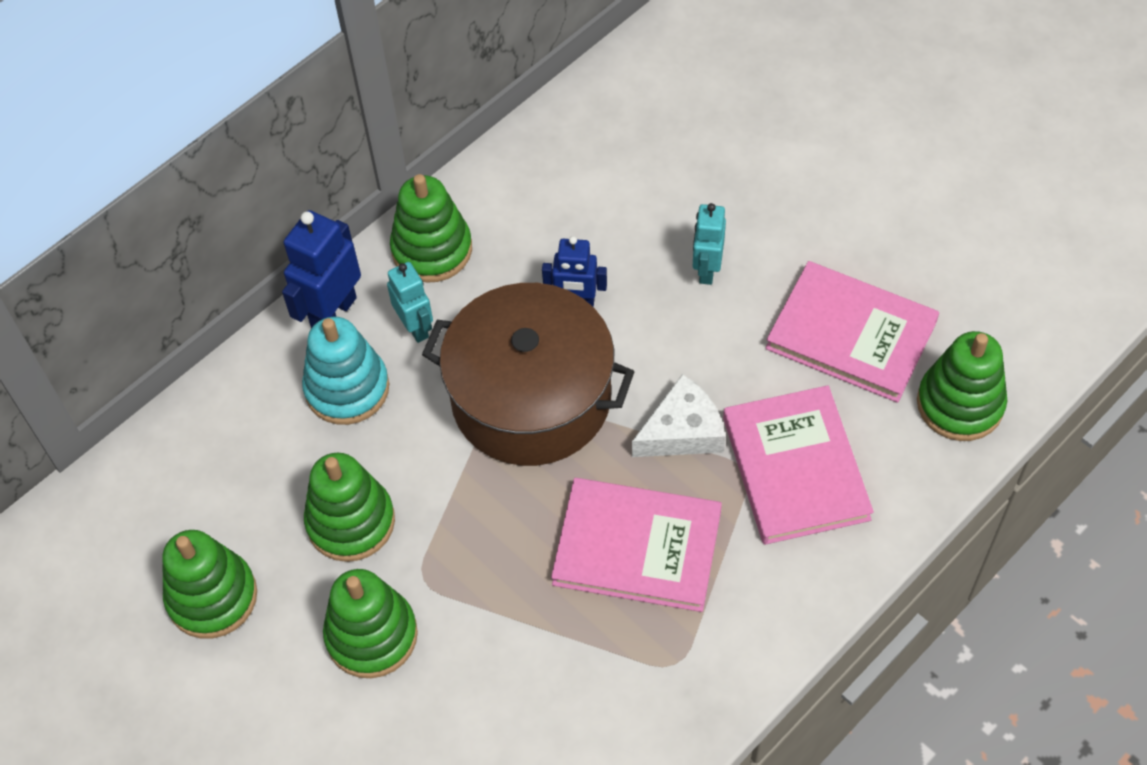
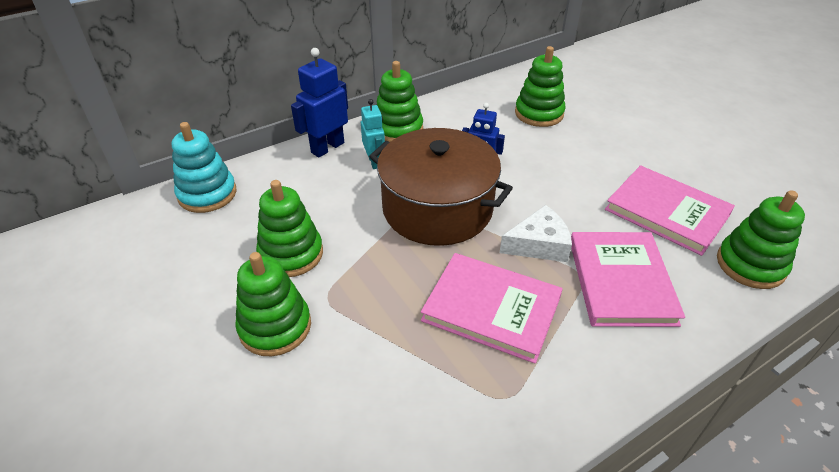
camera: 10 degrees right, 15 degrees down
(212, 597) = (176, 280): green stacking toy -> green stacking toy (539, 113)
(347, 388) = (320, 184): turquoise stacking toy -> turquoise stacking toy (207, 194)
(706, 270) = (569, 164): turquoise robot -> none

